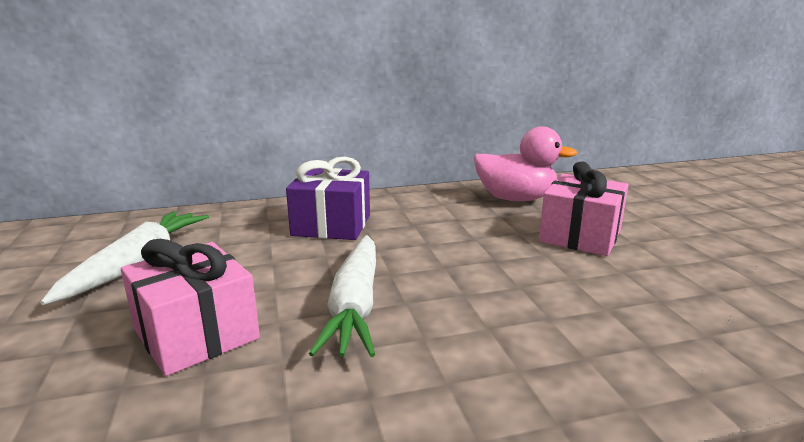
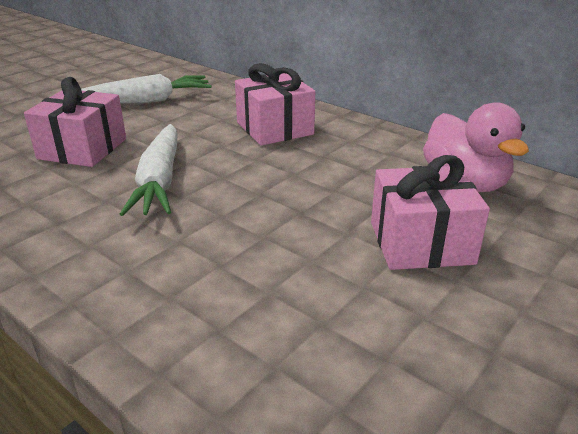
camera: 55 degrees right, 10 degrees up
(331, 225) = (274, 128): purple gift -> pink gift
(355, 305) = (160, 180): white carrot -> white carrot turned 60 degrees counterclockwise

